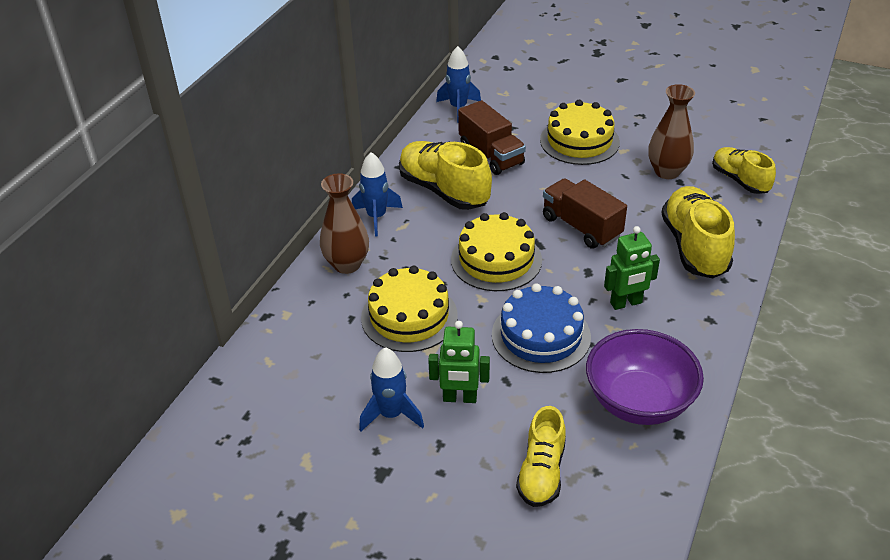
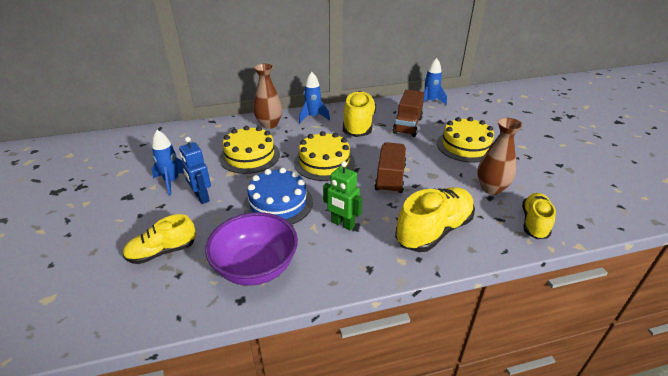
camera: 50 degrees right, 5 degrees down
(460, 398) = (201, 197): green robot -> blue robot

